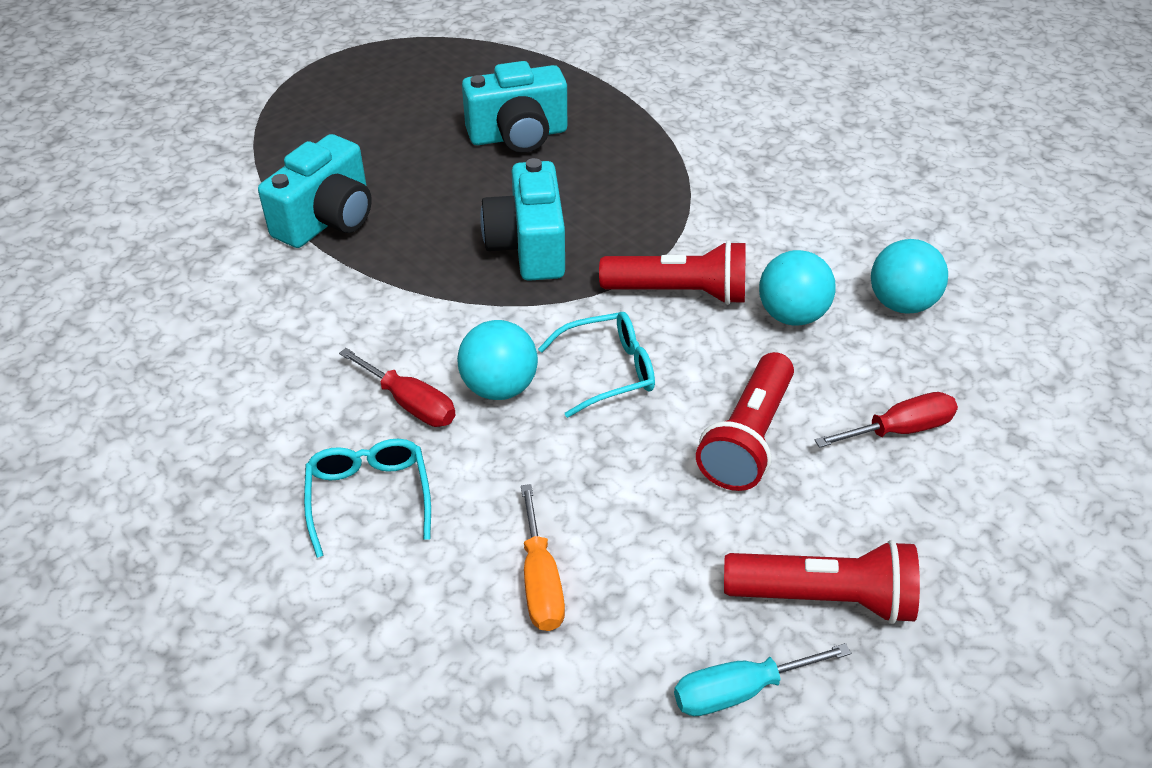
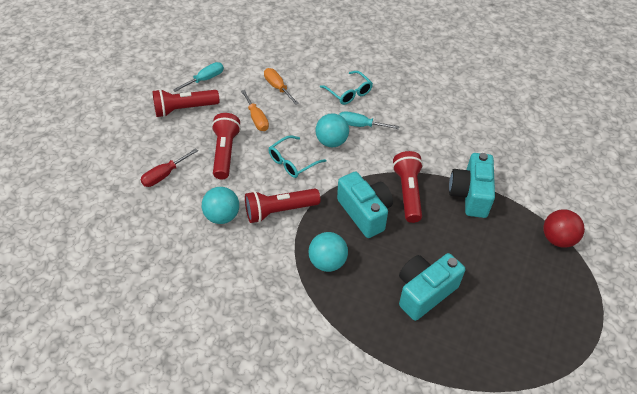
camera: 155 degrees right, 5 degrees up
(267, 134) = (557, 239): none -> red ball
(410, 403) = (360, 125): red screwdriver -> turquoise screwdriver
(428, 253) = (408, 192): none -> red flashlight
(640, 501) = (256, 119): none -> orange screwdriver
(901, 303) = (169, 241): turquoise ball -> turquoise ball (327, 262)

